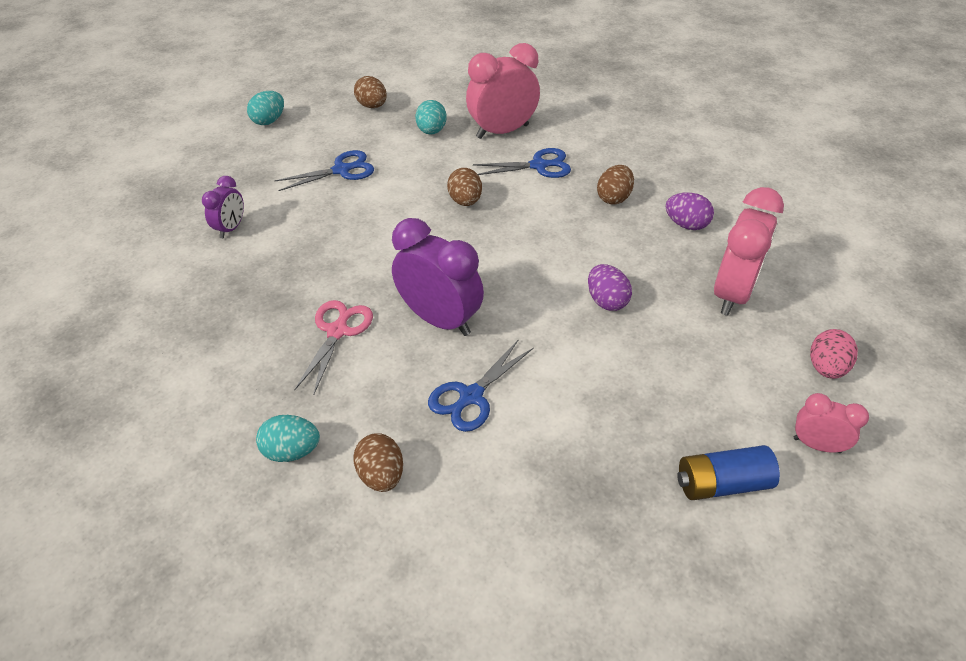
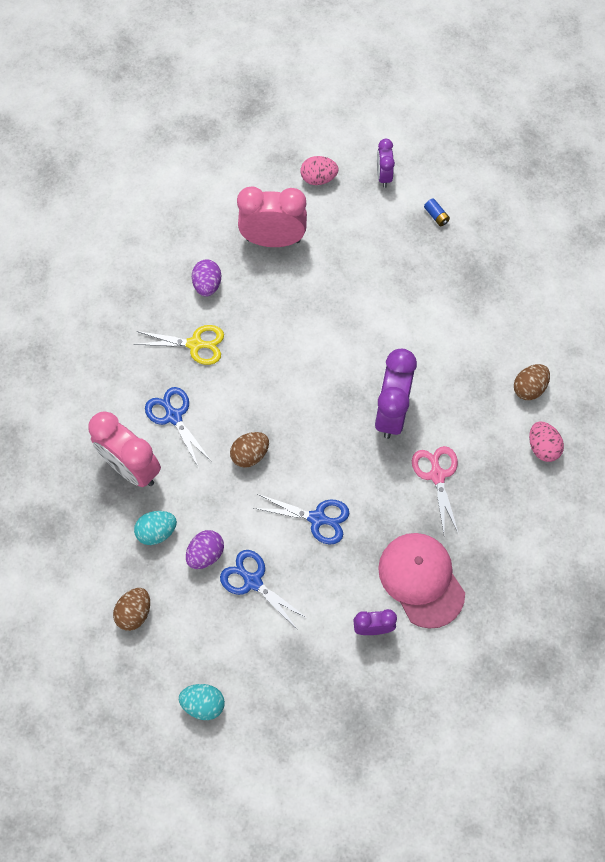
camera: 115 degrees left, 20 degrees up
(241, 276) = (421, 580): none -> pink cap
(292, 451) = (542, 447): turquoise egg -> pink egg
(337, 331) = (437, 475): pink scissors -> pink scissors turned 90 degrees clockwise
(471, 396) = (446, 364): blue scissors -> blue scissors (317, 518)
(606, 301) = (319, 314): purple egg -> purple egg (205, 554)
(614, 198) = (195, 344): brown egg -> yellow scissors
(722, 484) = (436, 216): blue battery -> blue battery, size x0.52
(816, 445) = (383, 176): pink clock -> purple clock

